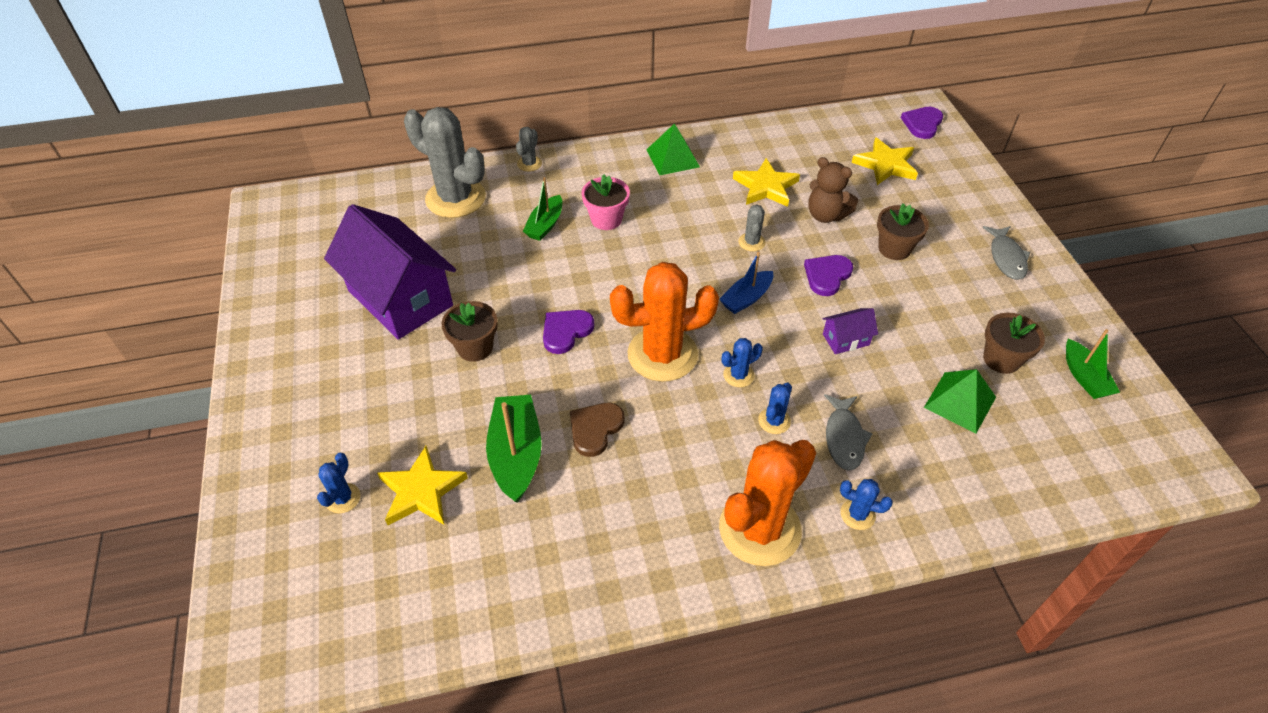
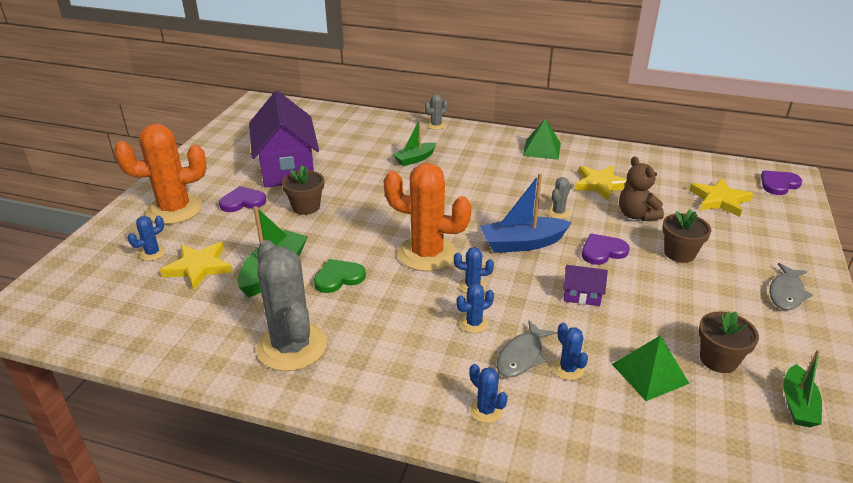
camera: 30 degrees right, 15 degrees down
(455, 198) = (371, 129): grey cactus -> grey cactus (292, 346)
(566, 331) = (372, 218): purple heart -> purple heart (243, 202)
(595, 429) = (338, 278): brown heart -> green heart
(606, 219) = (460, 168): pink flower pot -> none
(746, 298) = (522, 243): blue boat -> blue boat, size x1.55
(759, 529) = (398, 384): orange cactus -> orange cactus (174, 209)
(892, 432) = (568, 369): none -> blue cactus

